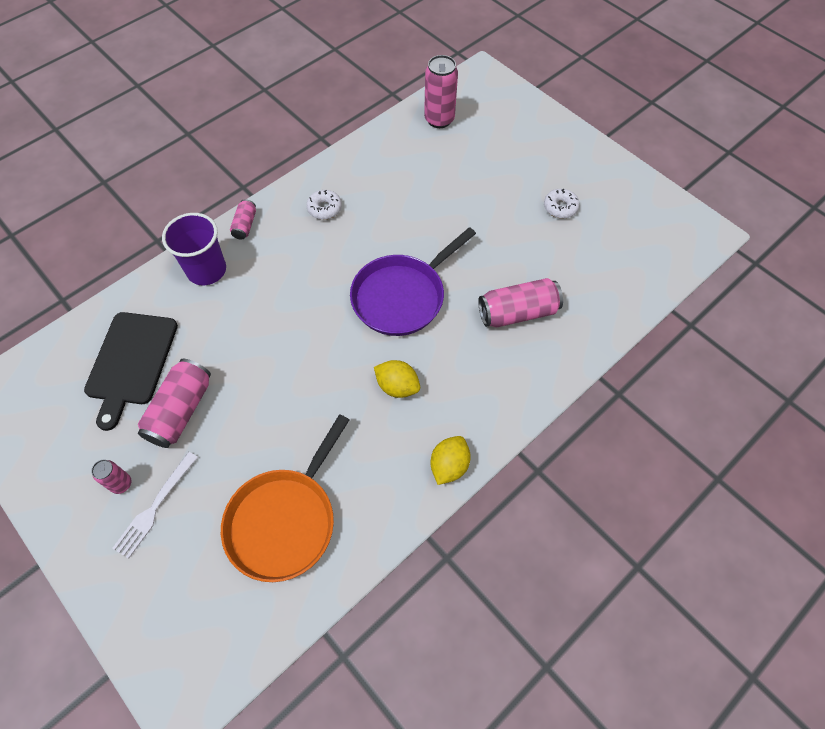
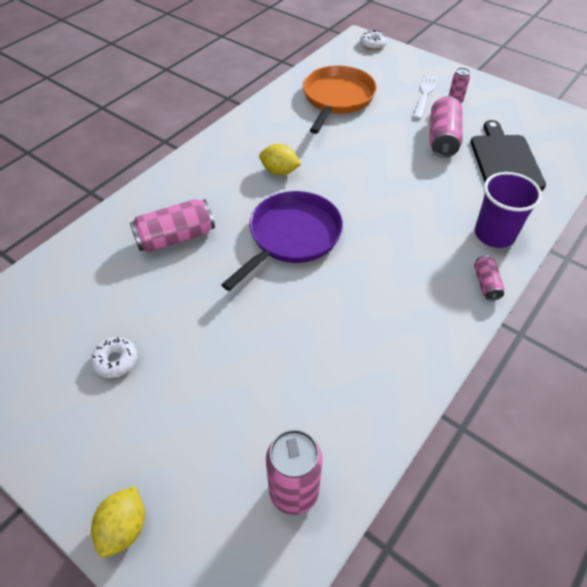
camera: 170 degrees right, 10 degrees down
(324, 208) = (407, 316): white donut -> white donut (372, 44)
(449, 466) = (230, 133): yellow lemon -> yellow lemon (124, 528)

